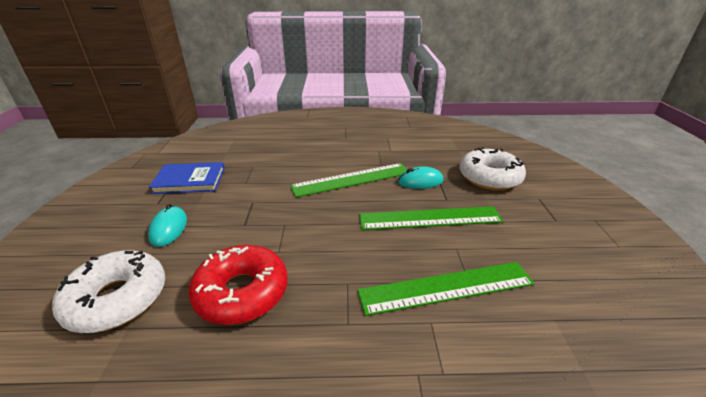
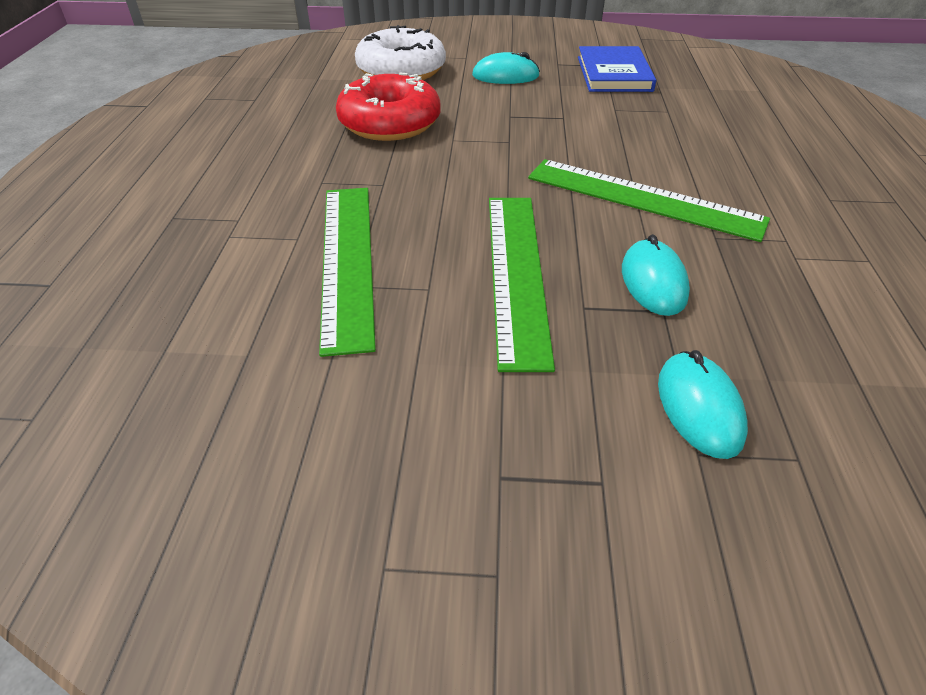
camera: 95 degrees right, 10 degrees up
(351, 179) = (643, 198): green ruler -> green ruler turned 45 degrees counterclockwise
(489, 177) = (699, 407): white donut -> turquoise mouse

